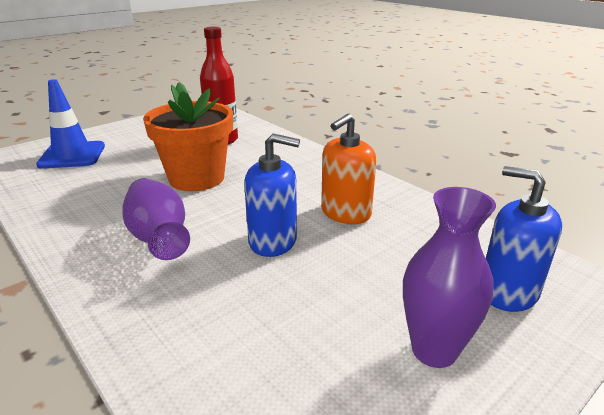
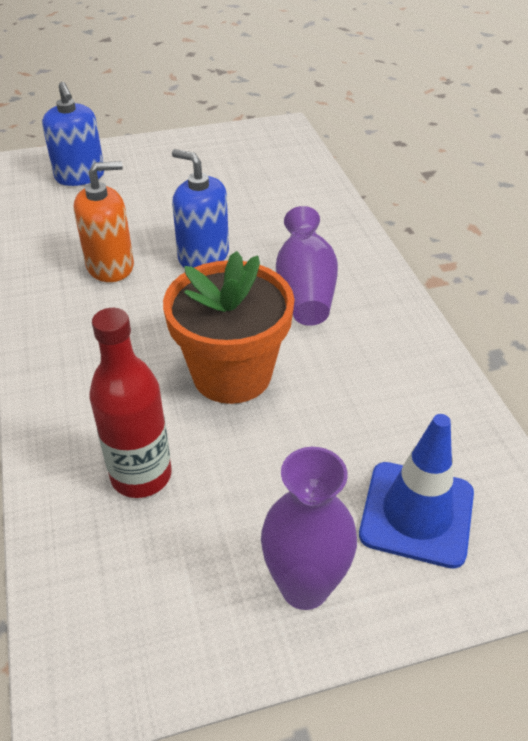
camera: 155 degrees left, 15 degrees up
(434, 350) = (167, 165): purple vase -> purple vase (304, 587)

